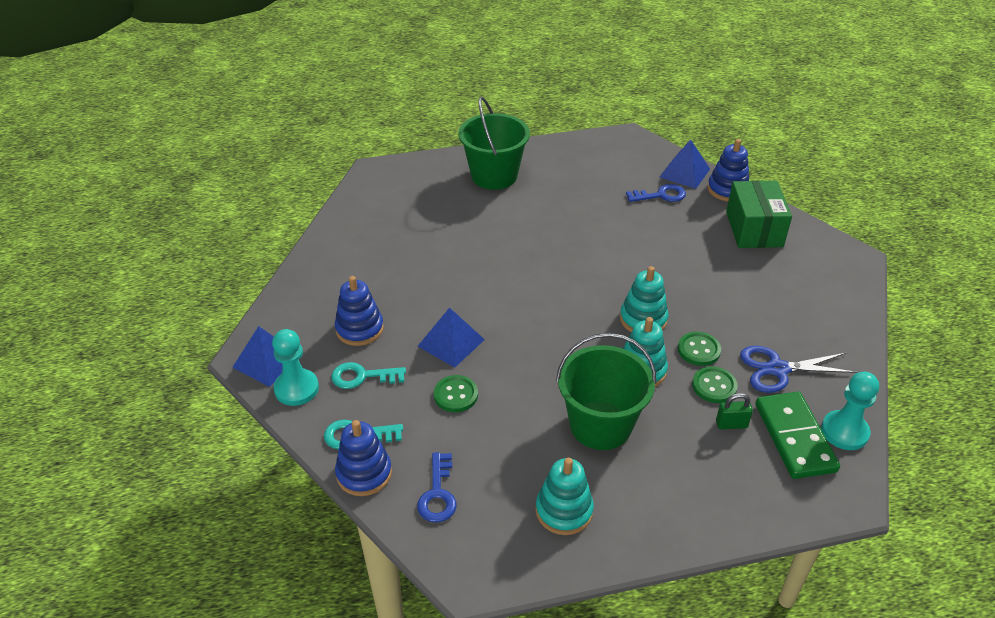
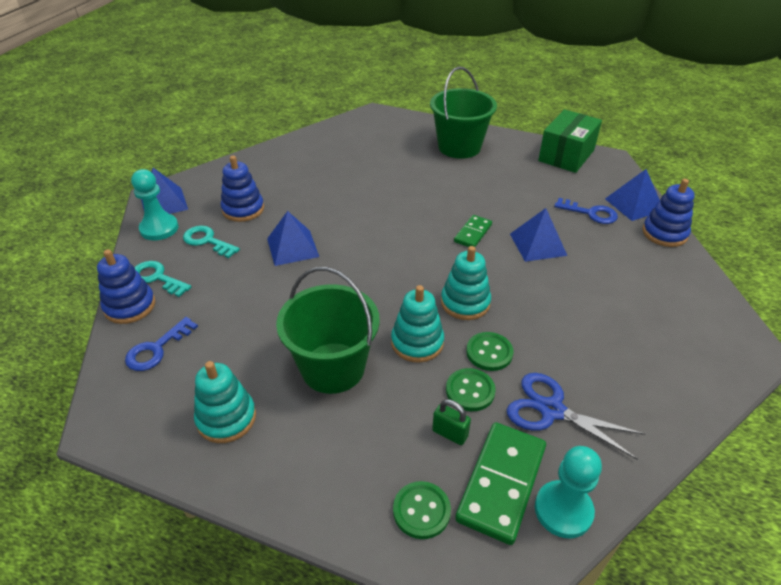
camera: 35 degrees right, 0 degrees up
(456, 395) = (252, 285): green button -> green button (421, 511)
(589, 256) = (473, 233): none -> green domino
(648, 242) = (537, 244): none -> blue pyramid
(754, 229) = (658, 277): green box -> green box (566, 155)

